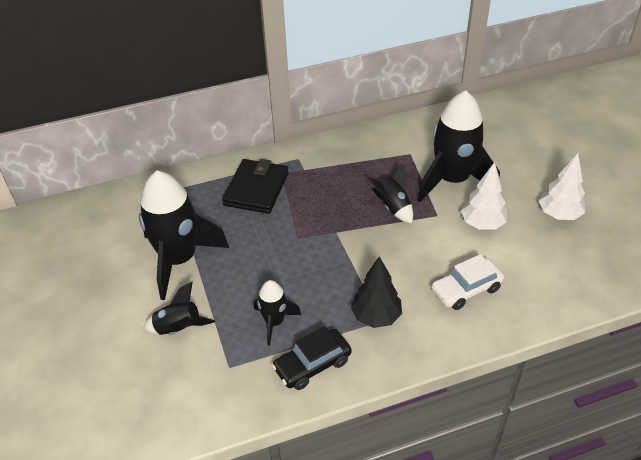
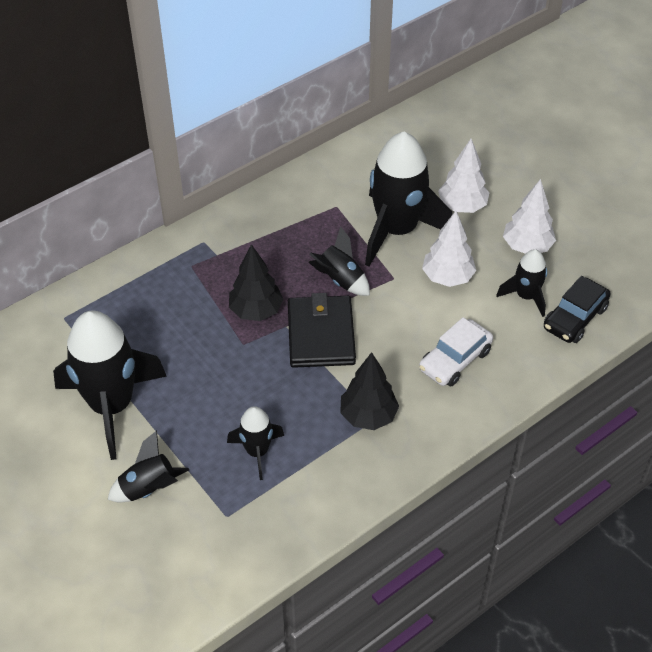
camera: 20 degrees left, 5 degrees up
(256, 189) = (168, 293): black wallet -> black wallet (321, 335)
(312, 365) = (319, 488): black car -> black car (575, 318)
(317, 216) = (256, 311): none -> black tree
(513, 173) = (462, 206): none -> white tree
(545, 253) = (526, 296): none -> black rocket

